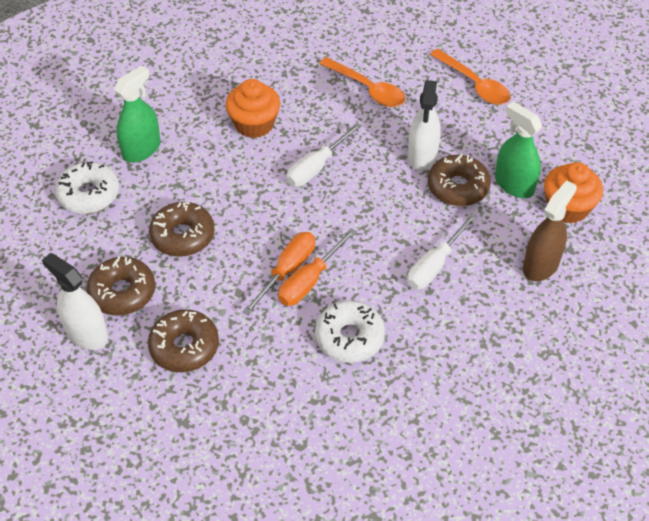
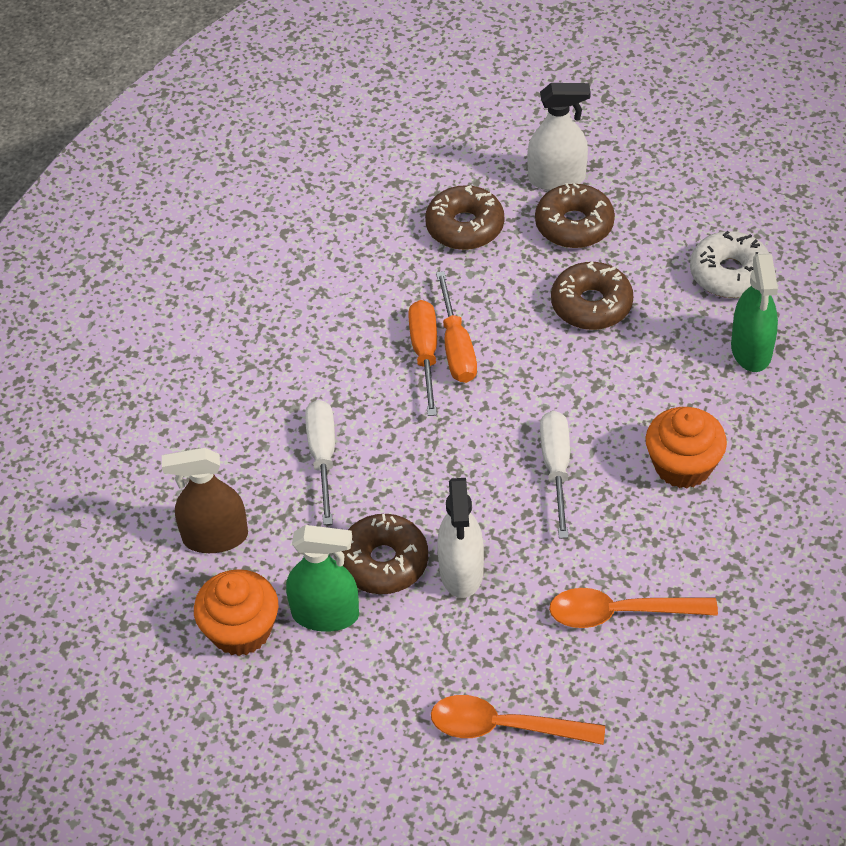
camera: 140 degrees right, 0 degrees up
(349, 337) = (333, 334): white donut -> none
(422, 156) = (461, 571): white spray bottle -> white spray bottle turned 150 degrees counterclockwise
(540, 265) = (215, 537): brown spray bottle -> brown spray bottle turned 90 degrees clockwise

